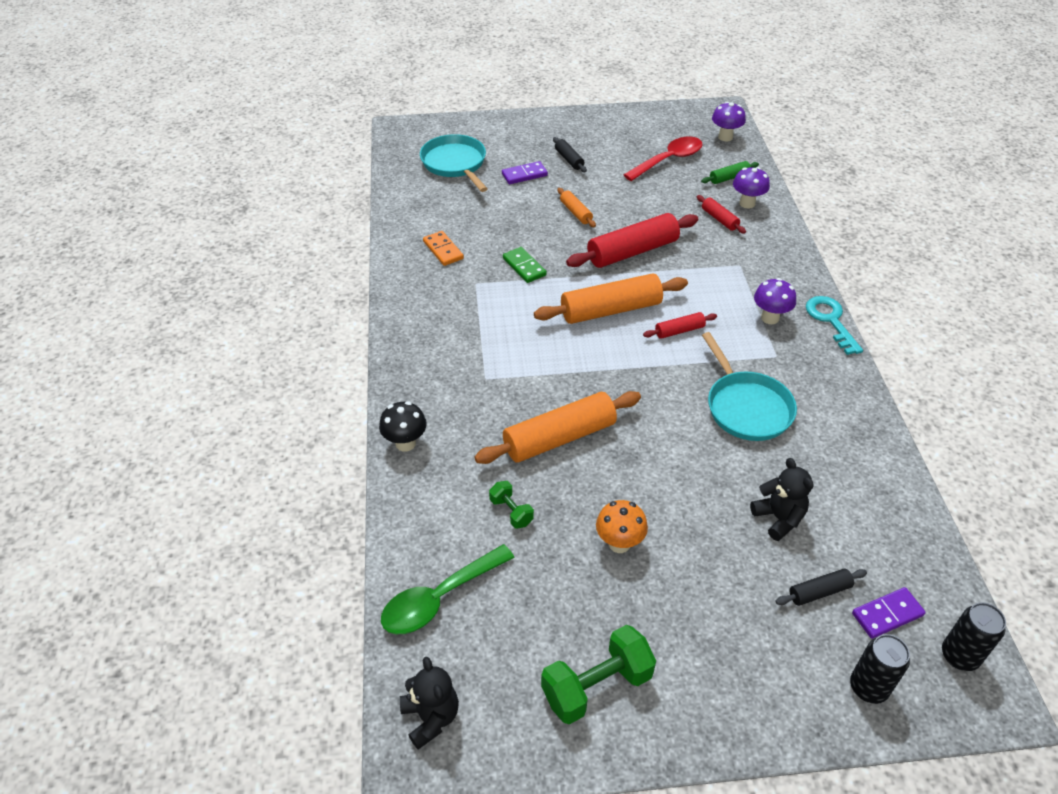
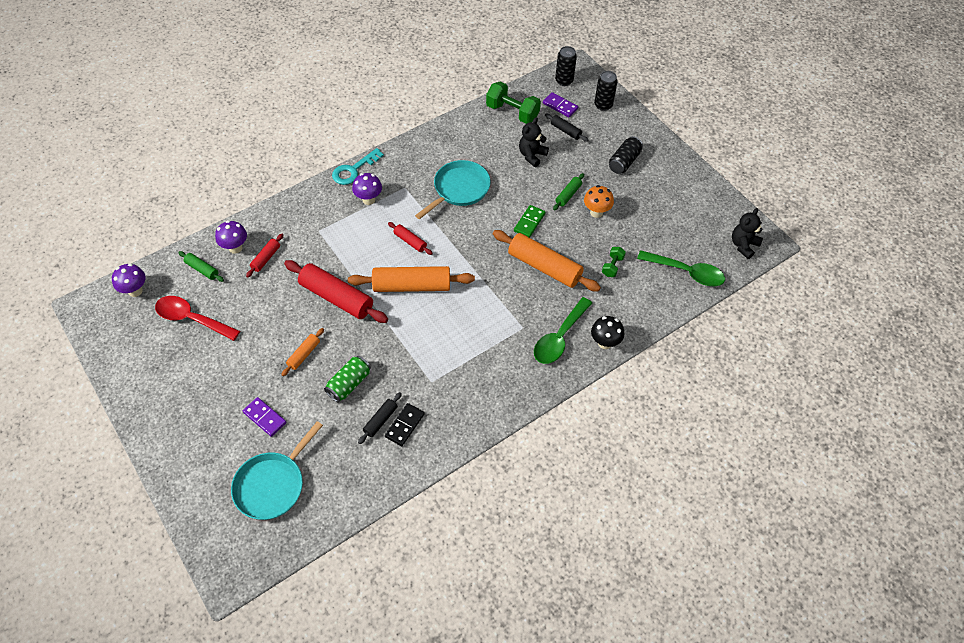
camera: 120 degrees left, 10 degrees up
(443, 250) = (405, 425): orange domino -> black domino
(446, 404) = (559, 338): none -> green spoon
(519, 230) = (349, 384): none -> green can
(524, 267) = (393, 359): green domino -> green domino (529, 222)
(569, 159) = (223, 393): black rolling pin -> black rolling pin (380, 420)
(597, 686) = (678, 192): green dumbbell -> green dumbbell (512, 112)
(611, 310) = (412, 286): orange rolling pin -> orange rolling pin turned 45 degrees counterclockwise
(673, 525) = (568, 195): none -> green rolling pin
(708, 641) = (624, 162): none -> black can

